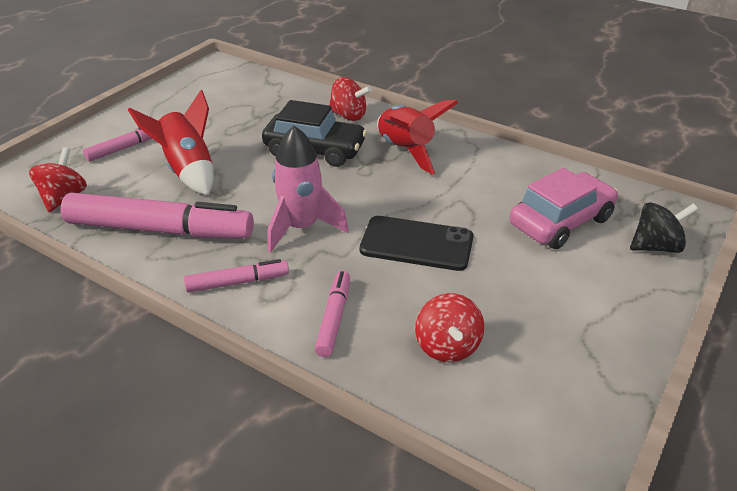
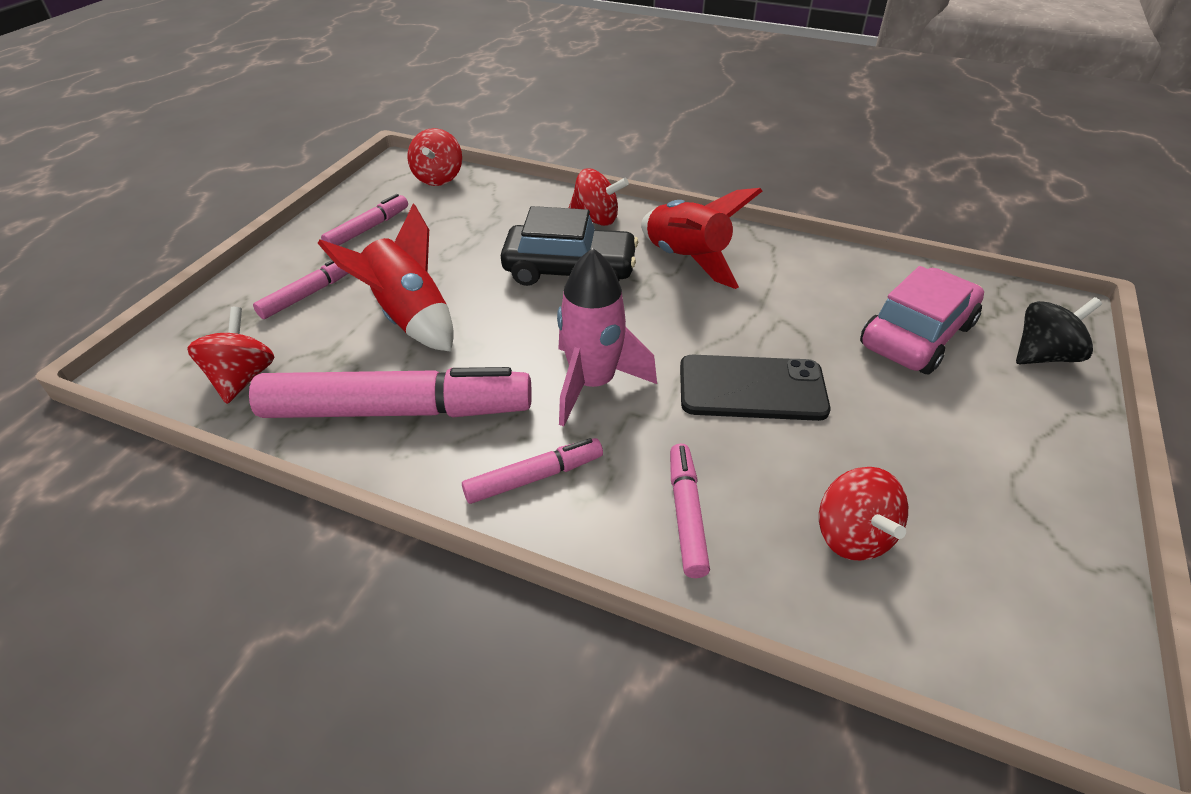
camera: 10 degrees left, 5 degrees up
(179, 108) = (367, 229): none -> pink marker
(242, 76) = (438, 178): none -> red spinning top

